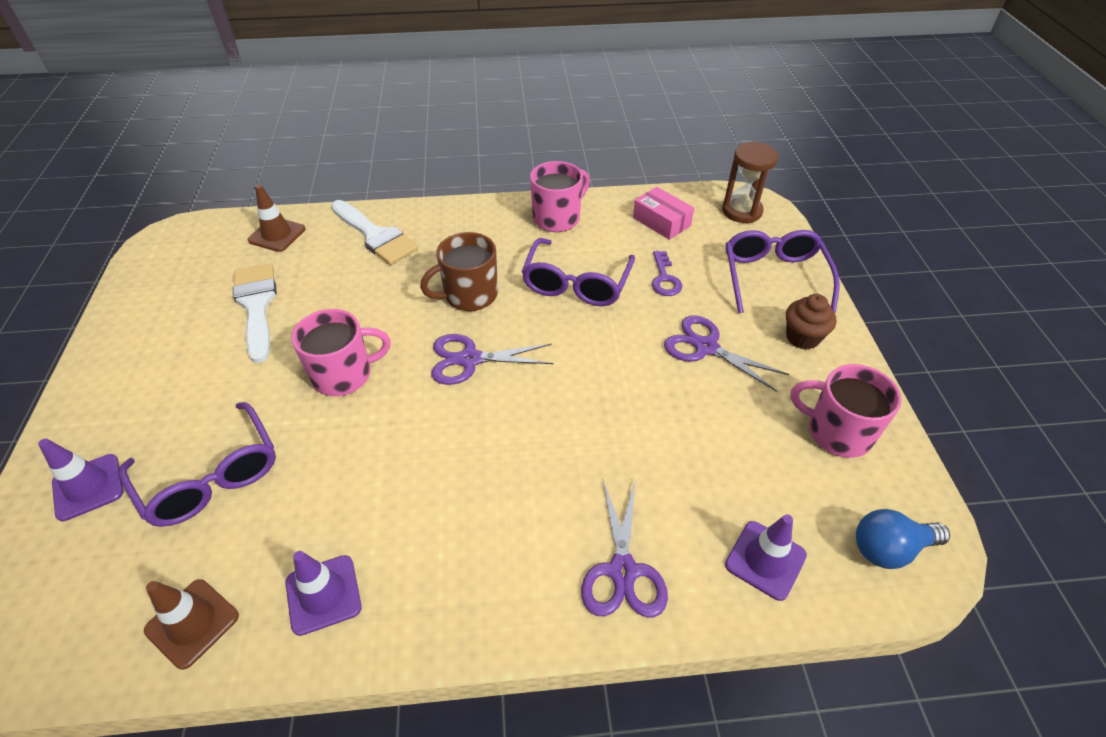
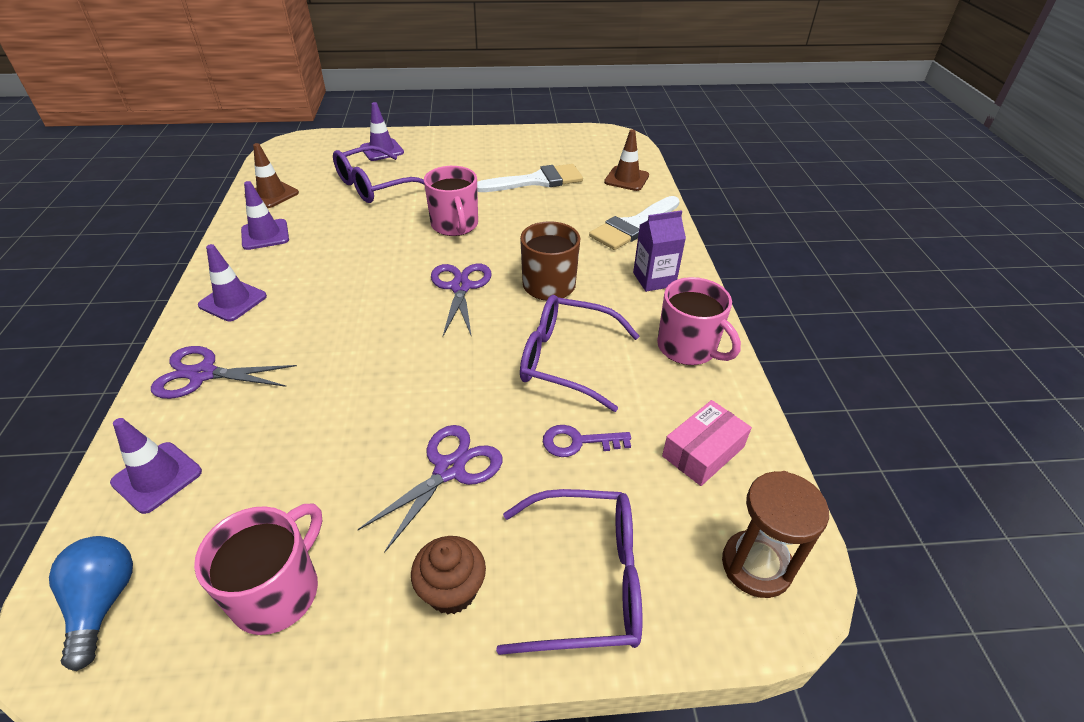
camera: 90 degrees right, 5 degrees down
(466, 229) = (654, 279): none -> purple carton
(486, 585) = (233, 301): none -> purple traffic cone

